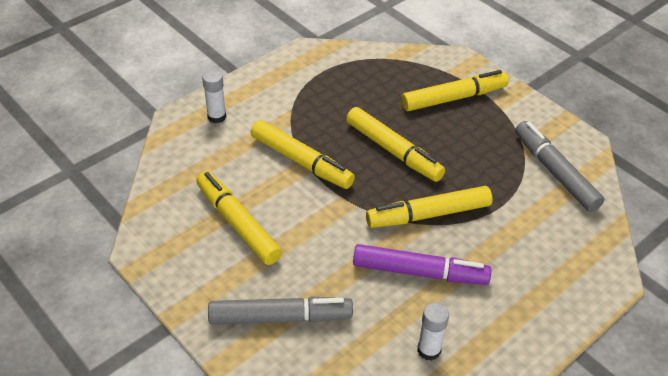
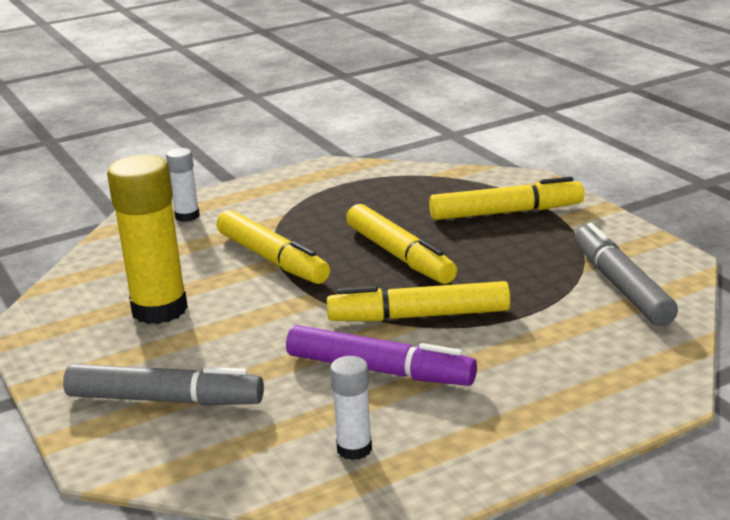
camera: 15 degrees right, 20 degrees down
(238, 224) = (159, 310): yellow marker -> yellow glue stick

